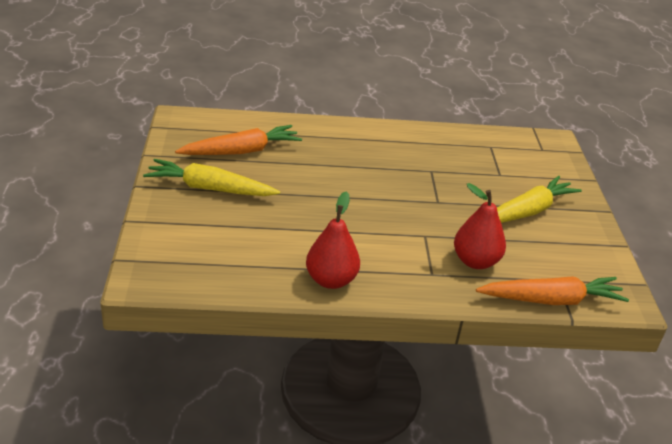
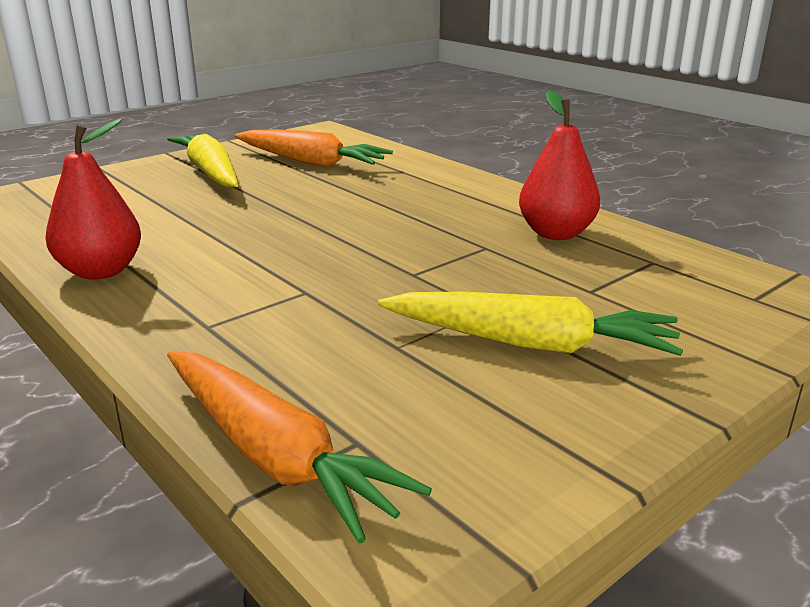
camera: 55 degrees right, 10 degrees down
(475, 261) = (294, 346): red pear -> red pear (556, 233)

